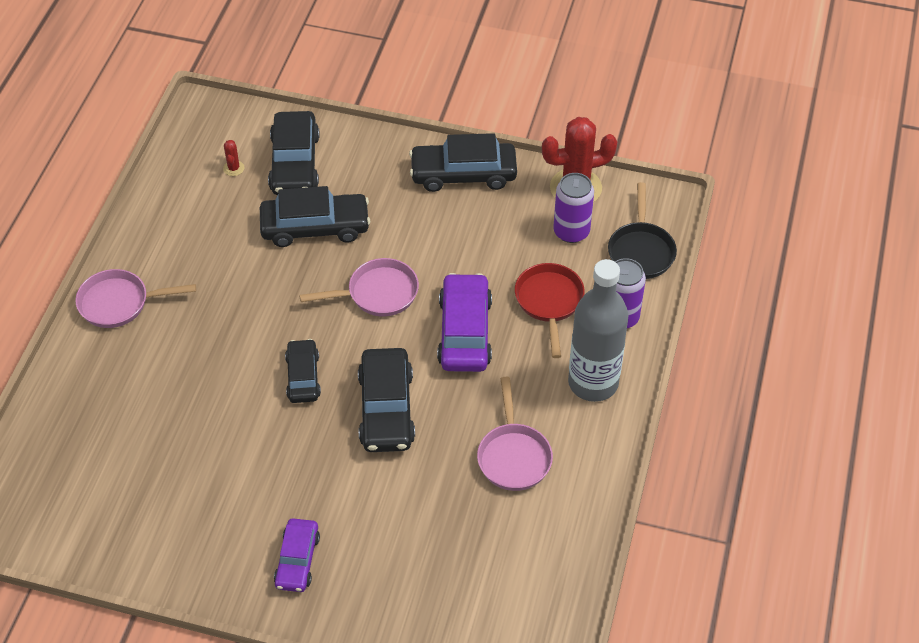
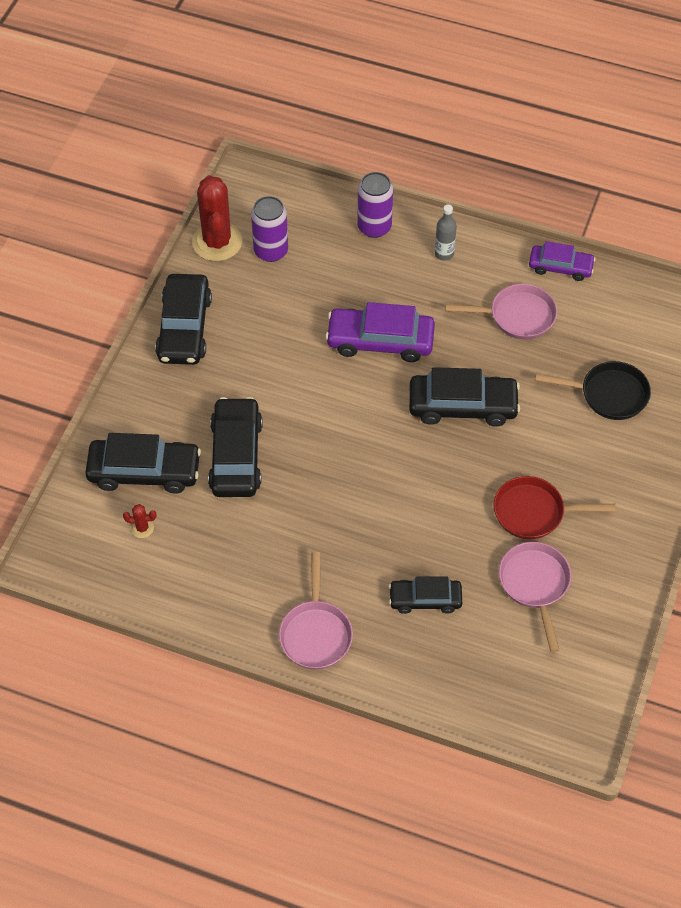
camera: 85 degrees left, 5 degrees up
(297, 560) = (619, 479): purple car -> purple car (560, 267)
(303, 377) = (422, 470): black car -> black car (425, 599)
(378, 293) = (328, 406): pink pan -> pink pan (535, 585)
(549, 302) = (352, 275): red pan -> red pan (534, 512)
(593, 383) = (444, 254): grey bottle -> grey bottle, size x0.44
(641, 251) = (300, 203): black pan -> black pan (609, 394)

